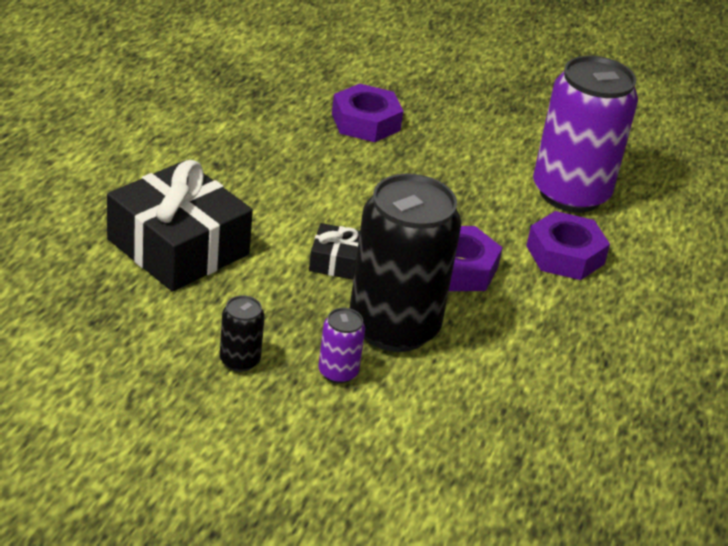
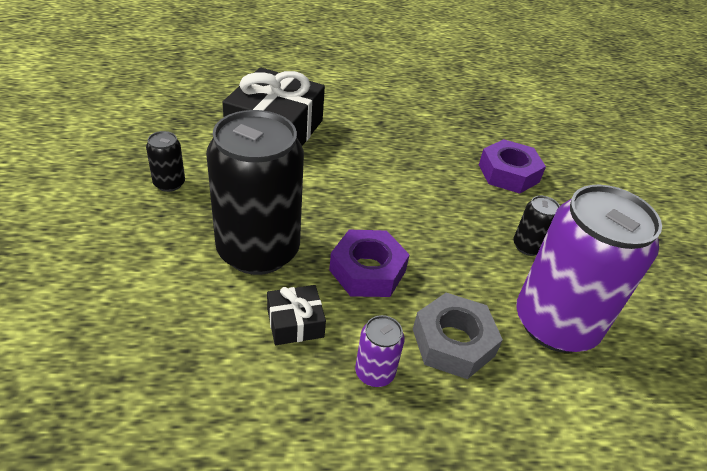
camera: 65 degrees right, 5 degrees up
(335, 261) = (318, 200): black gift -> black gift (295, 322)
(338, 372) = (182, 233): purple can -> purple can (374, 372)
(475, 162) = (527, 246): none -> black can
(565, 255) = (453, 342): purple nut -> grey nut

